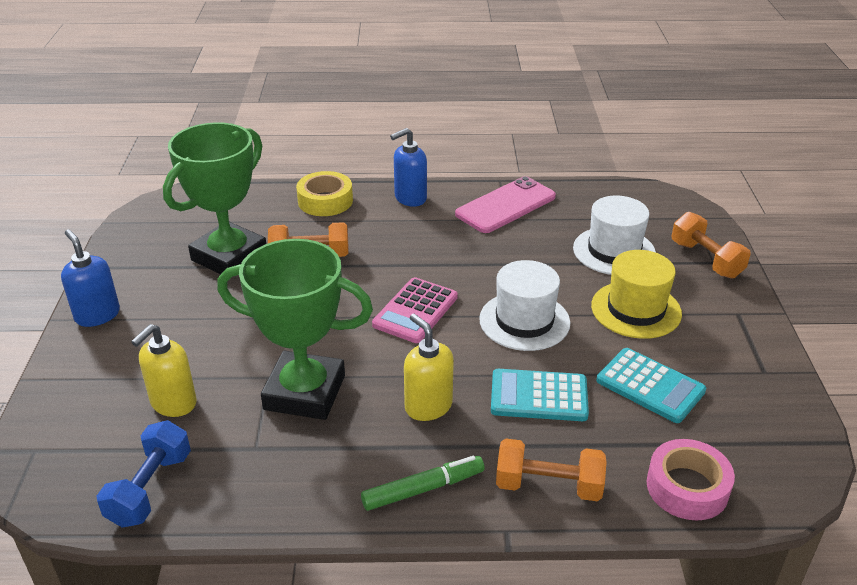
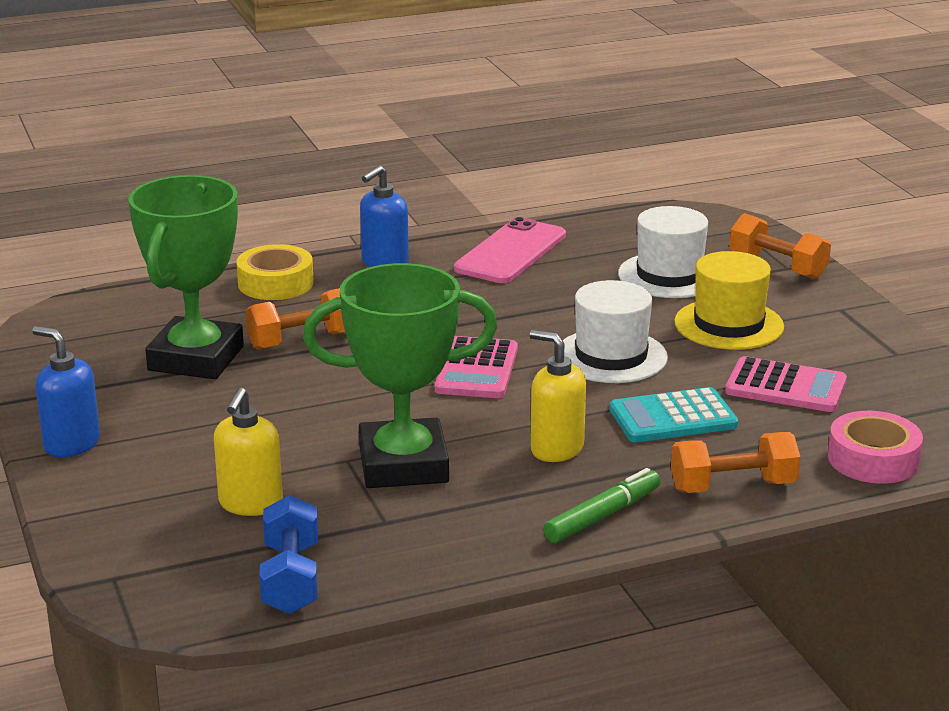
camera: 20 degrees left, 10 degrees down
(650, 386) = (785, 387): turquoise calculator -> pink calculator

